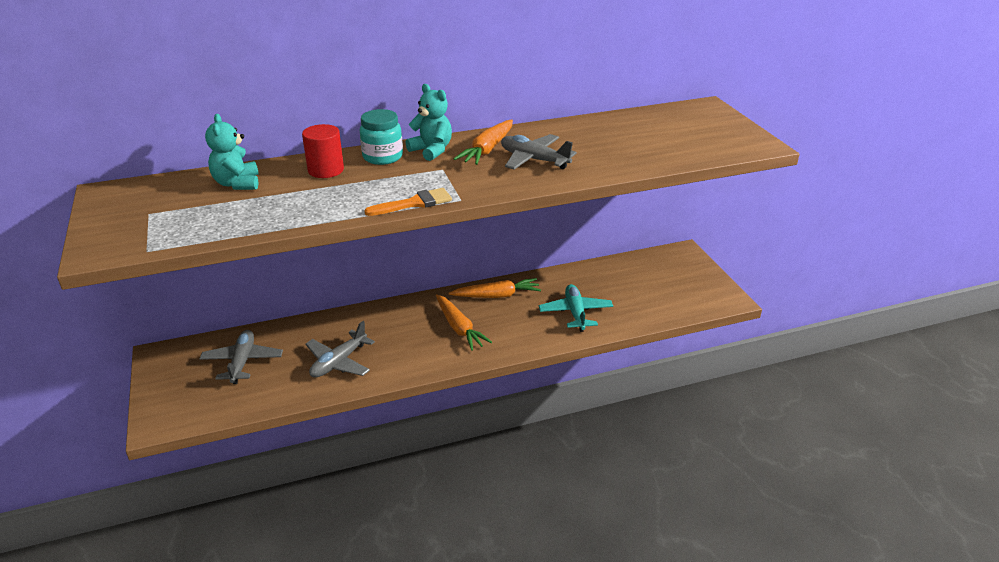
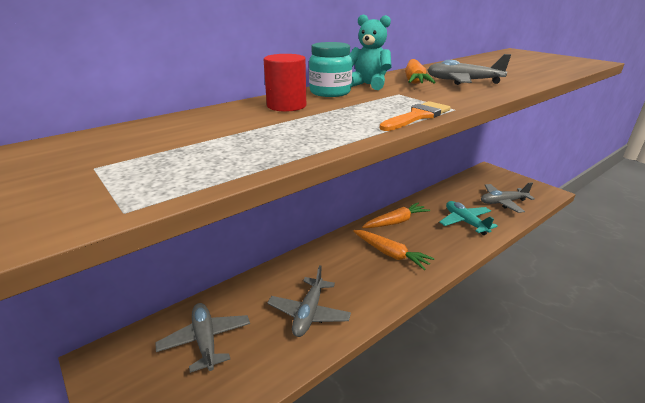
camera: 20 degrees left, 5 degrees down
(237, 184) = (196, 126): turquoise teddy bear -> none
(649, 299) = (503, 202): none -> grey plane

